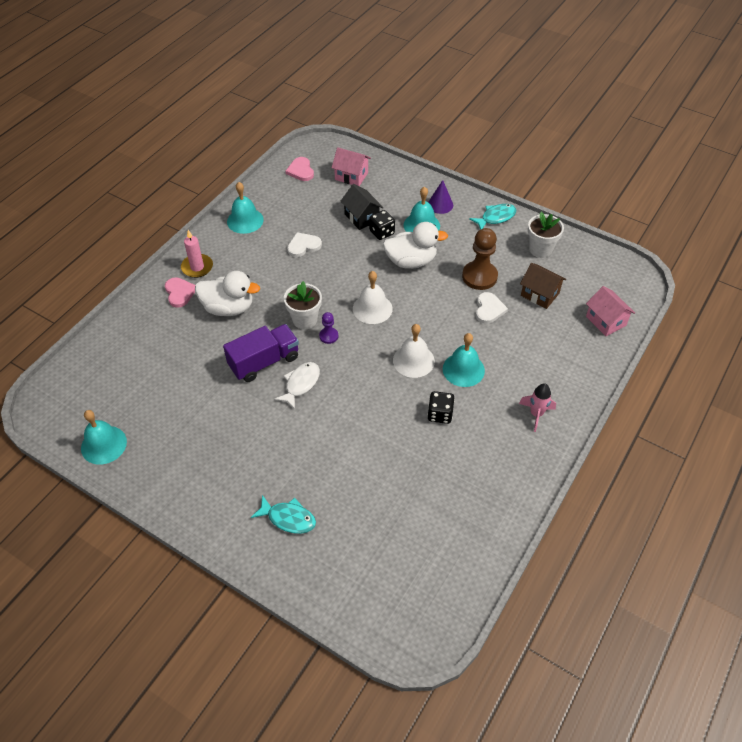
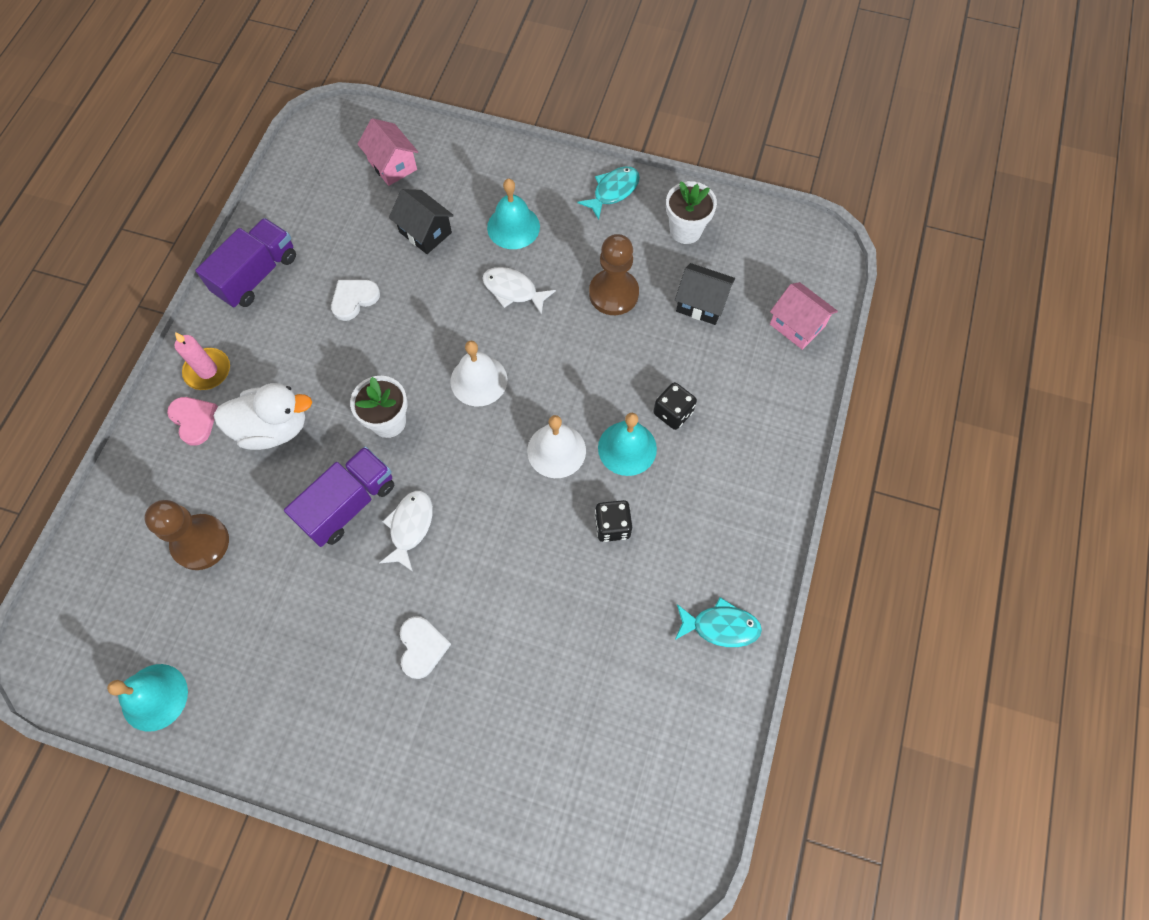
camera: 15 degrees left, 15 degrees up
(161, 363) = (200, 543): none -> brown pawn
(245, 220) = (257, 275): turquoise bell -> purple truck
(288, 518) = (448, 741): turquoise fish -> turquoise fish (720, 626)
(301, 170) = (316, 171): pink heart -> none
(328, 336) = (429, 440): purple pawn -> none
(351, 176) = (392, 165): pink house -> pink house turned 45 degrees clockwise
(382, 232) = (460, 251): black dice -> black dice (673, 413)
(411, 261) = (513, 290): white duck -> white fish
(440, 204) = (531, 186): purple cone -> none
(489, 309) = (639, 343): white heart -> white heart (422, 647)
(536, 414) = (739, 493): pink rocket -> none
(540, 294) = (701, 303): brown house -> black house

